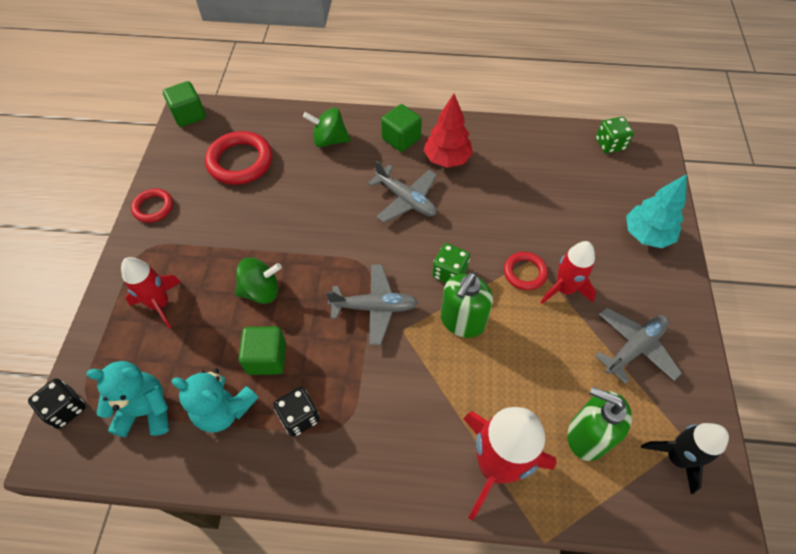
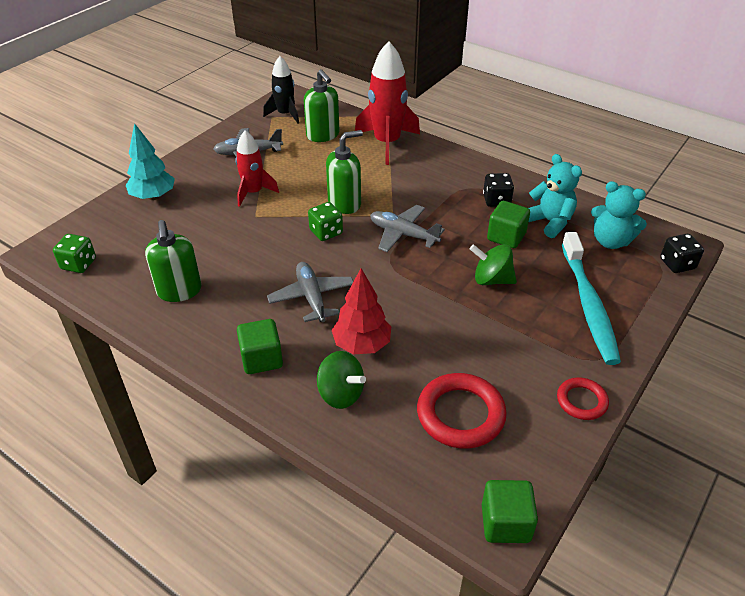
camera: 150 degrees left, 15 degrees down
(160, 304) = (588, 305): red rocket -> turquoise toothbrush
(447, 159) = (237, 317): red tree -> red tree (362, 345)
(510, 159) = (179, 291): none -> green soap dispenser
(525, 272) = (270, 211): red ring -> none

